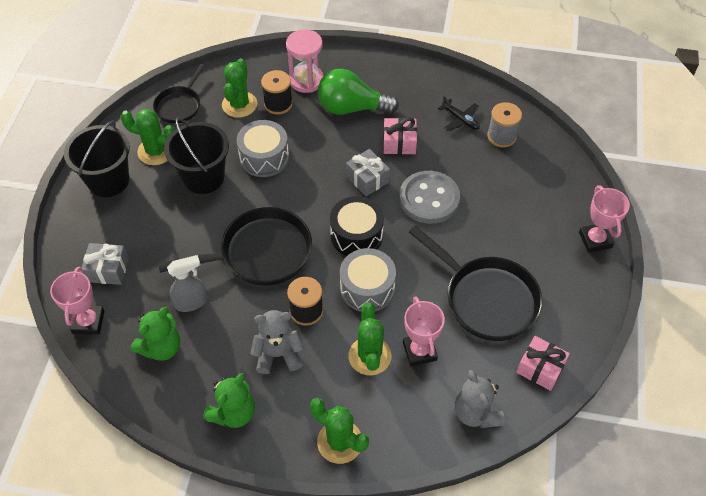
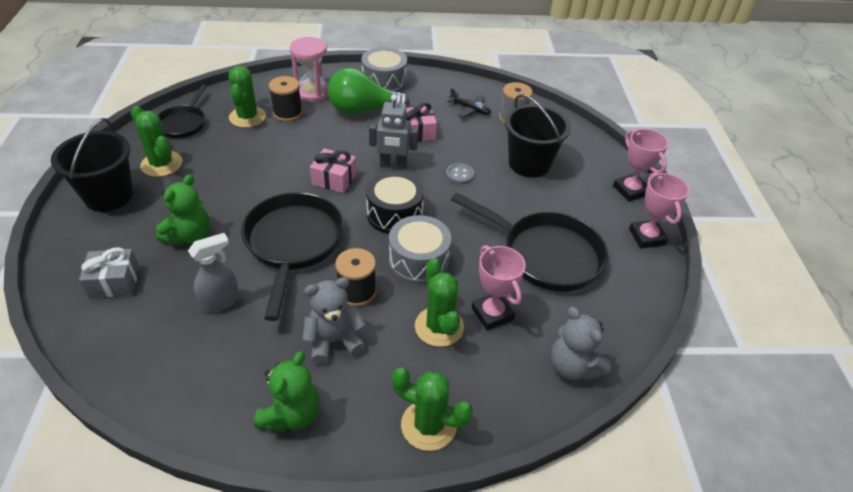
camera: 15 degrees left, 10 degrees down
(88, 322) = (93, 340): pink trophy -> pink trophy (646, 237)
(156, 151) = (161, 164): green cactus -> green cactus turned 45 degrees clockwise
(161, 347) = (190, 355): green teddy bear -> green teddy bear (189, 236)
(203, 177) = (218, 181): black bucket -> black bucket (529, 164)
(260, 253) = (293, 243): black pan -> black pan turned 60 degrees counterclockwise
(264, 157) = (281, 158): grey drum -> grey drum (384, 82)
(367, 179) = (393, 165): grey gift -> grey robot
(429, 199) = (460, 175): grey button -> grey button, size x0.46
(540, 368) = (623, 311): pink gift -> pink gift (334, 179)

